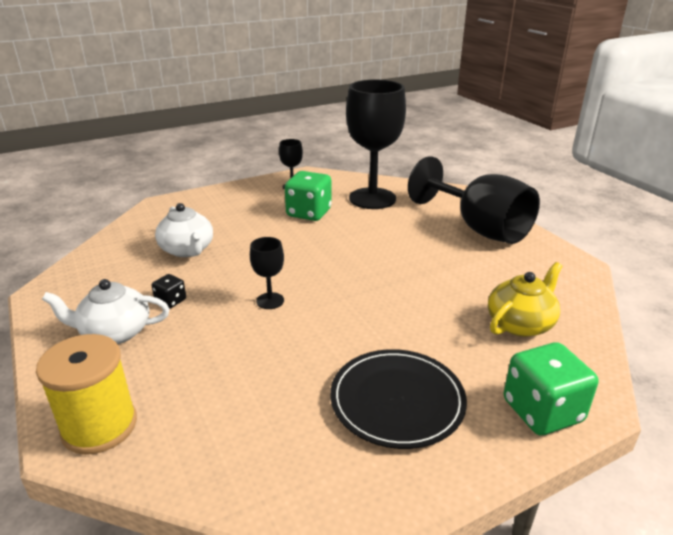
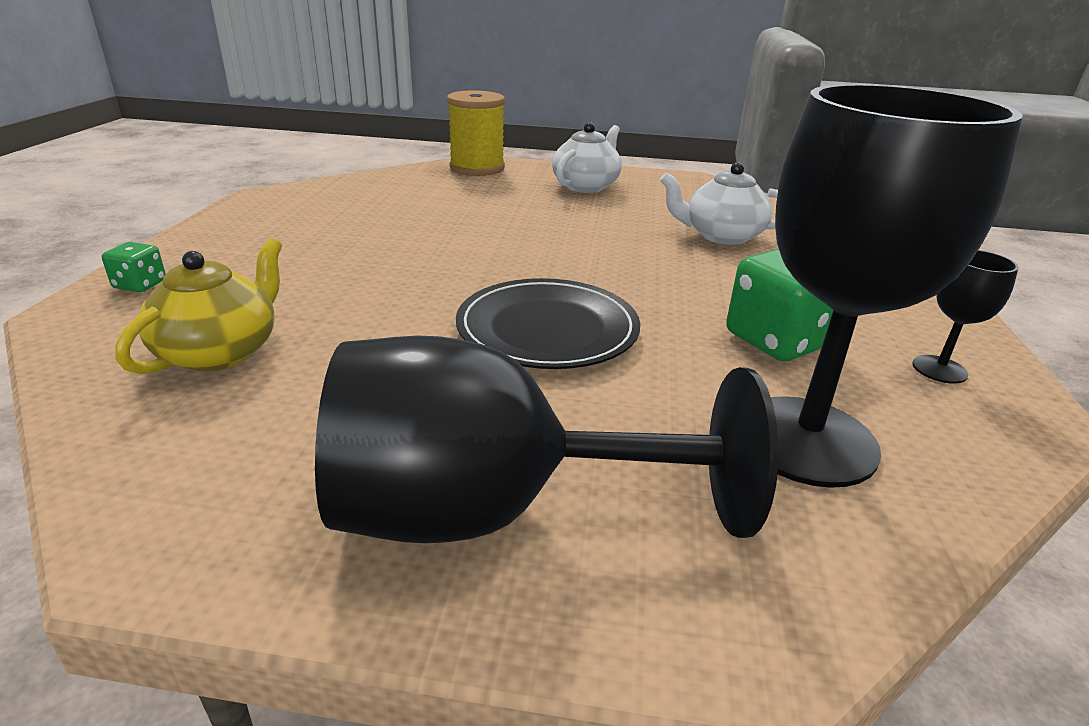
camera: 125 degrees right, 0 degrees up
(171, 301) = (609, 209): black dice -> none
(270, 301) = (541, 241): black goblet -> none
(397, 400) = (301, 239): black plate -> black plate (547, 329)
(520, 323) = (220, 351): yellow teapot -> yellow teapot turned 150 degrees counterclockwise
(542, 411) = (140, 285): green dice -> green dice, size x0.50

